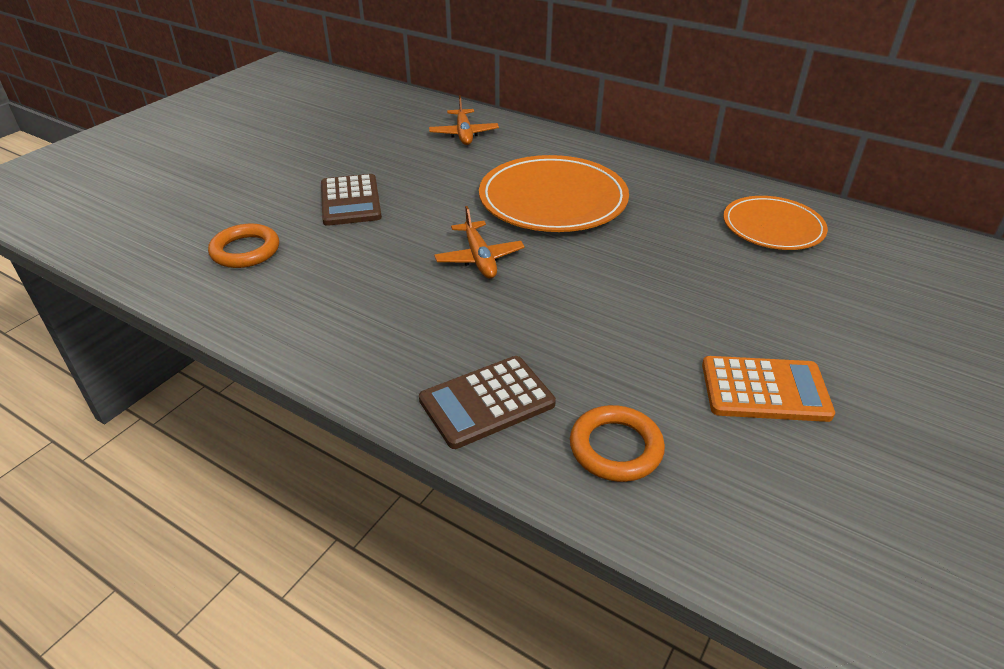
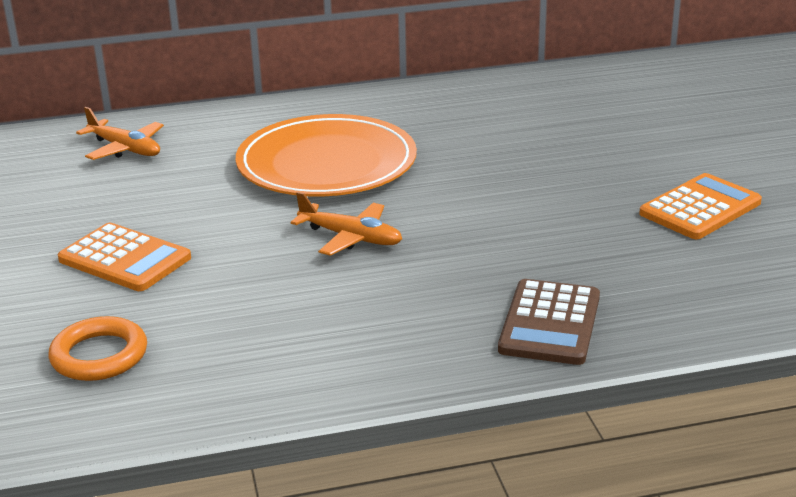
camera: 45 degrees left, 10 degrees down
(350, 201) = (124, 259): brown calculator -> orange calculator
(615, 448) = (677, 294): orange ring -> none
(773, 227) = (532, 104): orange plate -> none

